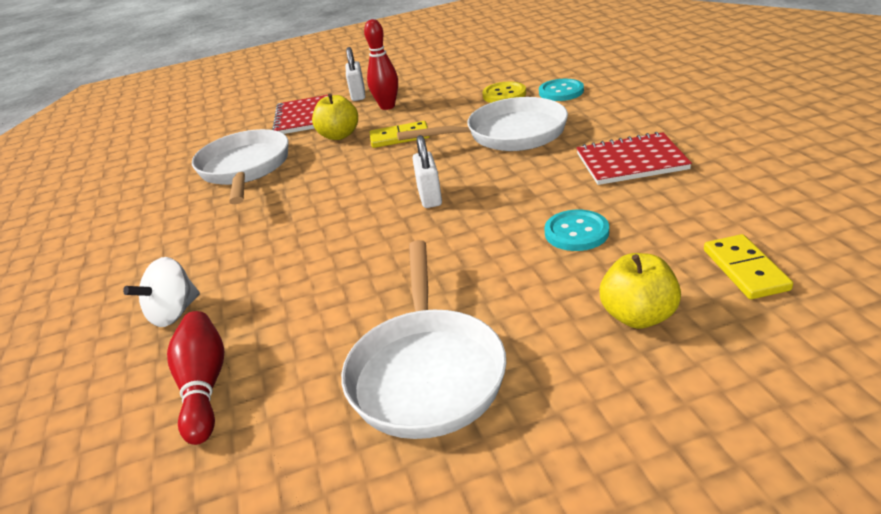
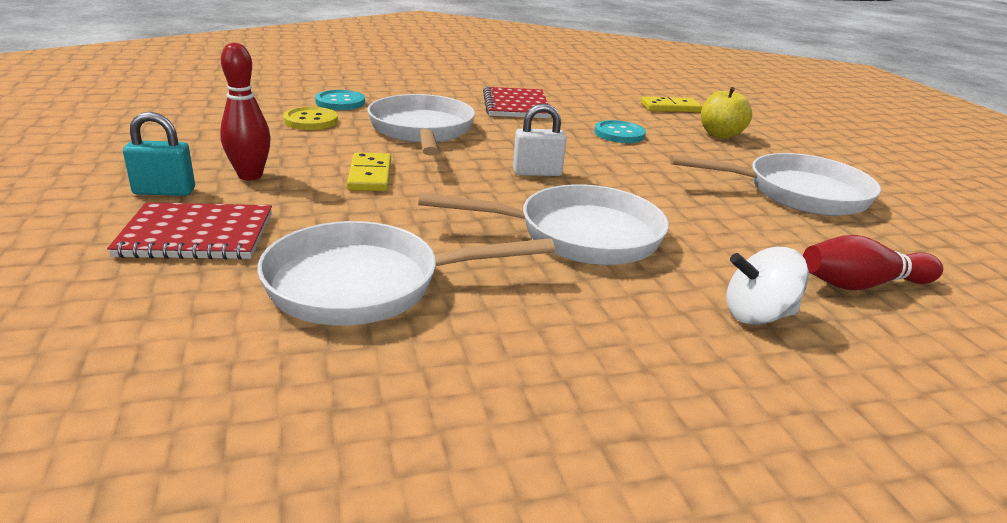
camera: 95 degrees left, 5 degrees down
(174, 313) = (757, 315): white spinning top -> white spinning top turned 135 degrees clockwise
(305, 228) = (579, 235): none -> white pan
(339, 135) = (317, 210): yellow apple -> none
(358, 95) = (164, 191): white padlock -> turquoise padlock

